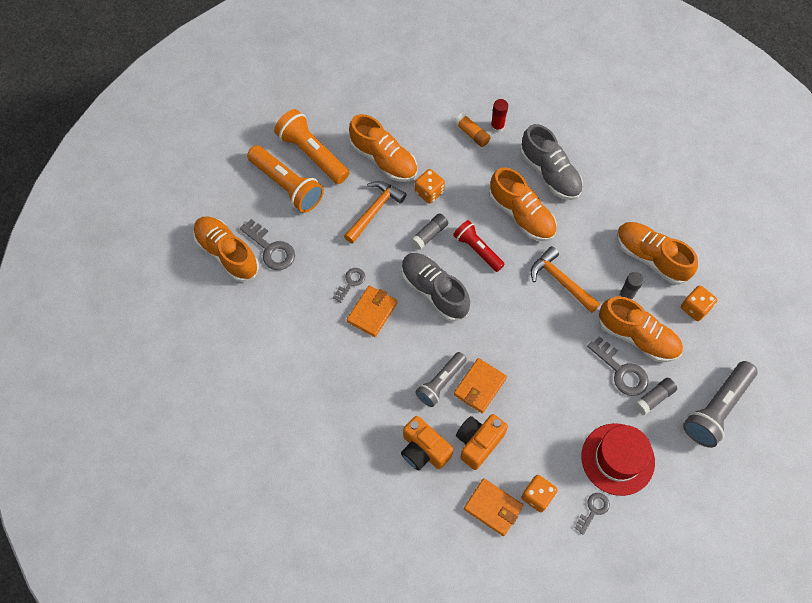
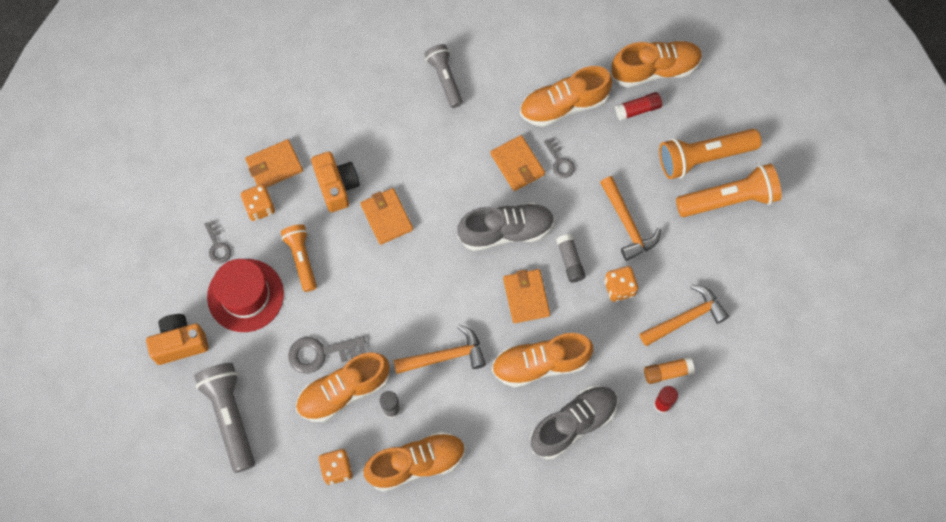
camera: 120 degrees right, 5 degrees up
(271, 249) = (638, 109): grey key -> red glue stick
(384, 159) = (684, 265): orange shoe -> orange shoe (564, 105)
(423, 450) = (359, 138): orange camera -> orange camera (180, 343)
(424, 140) = (686, 318): none -> orange hammer
(441, 383) = (411, 186): grey flashlight -> grey flashlight (445, 79)
(477, 250) = (526, 297): red flashlight -> orange wallet
(550, 173) = (573, 424): grey shoe -> grey shoe turned 150 degrees clockwise
(558, 433) = (301, 259): none -> orange flashlight
(654, 398) = (277, 366): grey glue stick -> none

